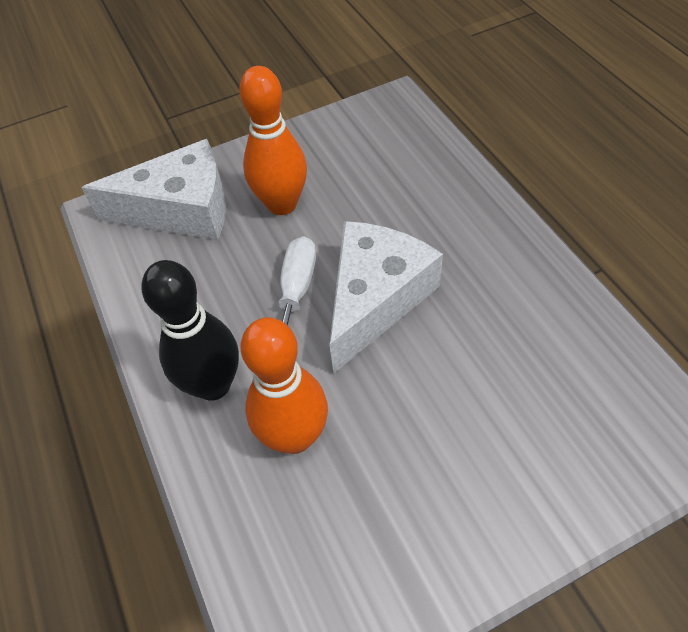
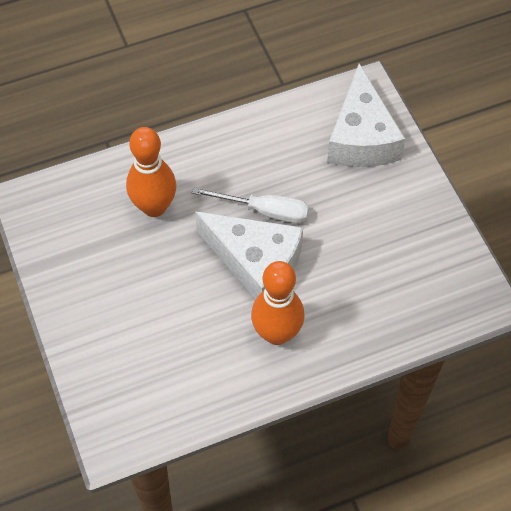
camera: 90 degrees right, 5 degrees up
(213, 385) = (199, 162): black bowling pin -> none
(282, 204) = (359, 205): orange bowling pin -> orange bowling pin (277, 333)

